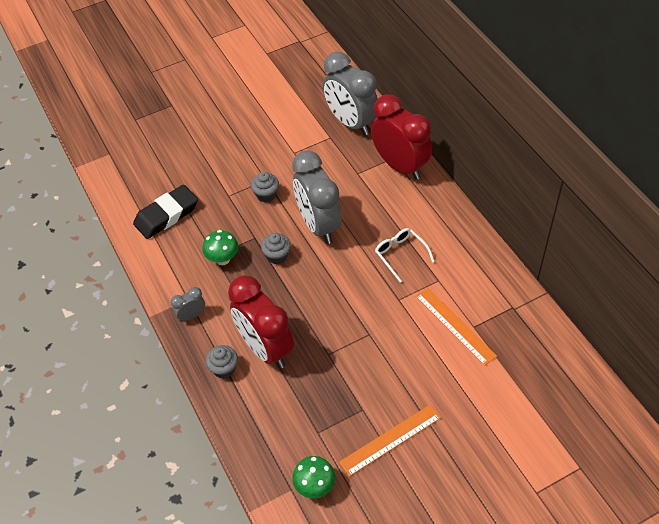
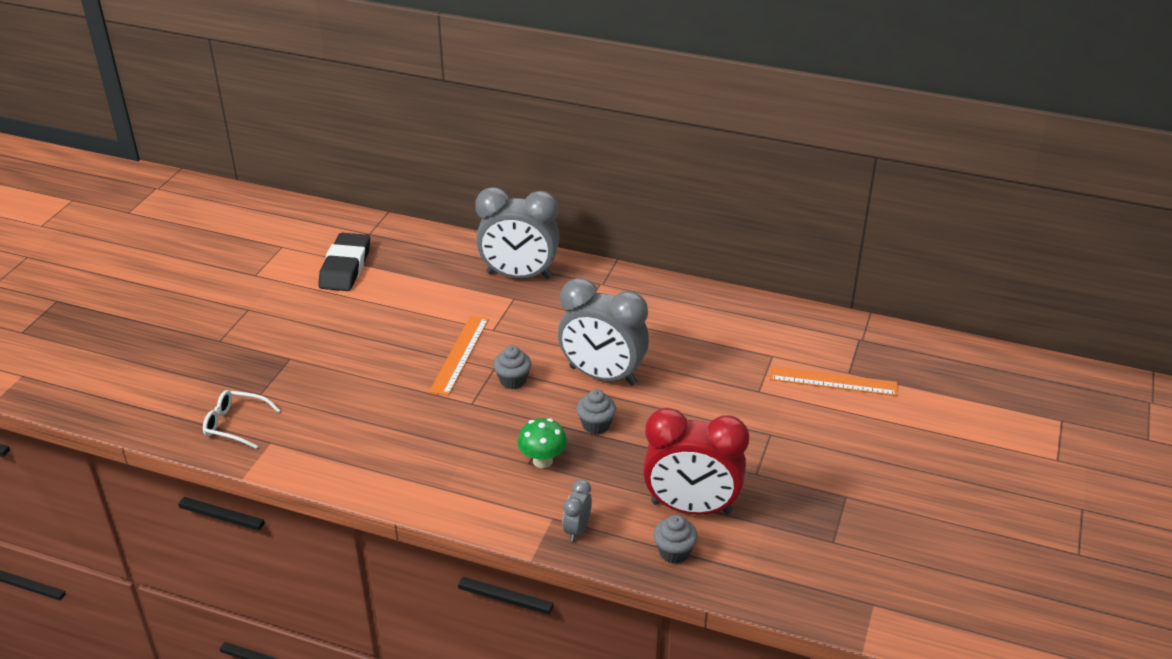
camera: 45 degrees left, 15 degrees down
(166, 215) = (424, 459): black eraser -> black eraser (345, 267)
(315, 486) = (890, 586): green mushroom -> none
(390, 440) = (901, 503): orange ruler -> orange ruler (460, 354)
(400, 166) = (616, 286): red clock -> none
(401, 255) = (713, 355): white glasses -> white glasses (236, 424)

